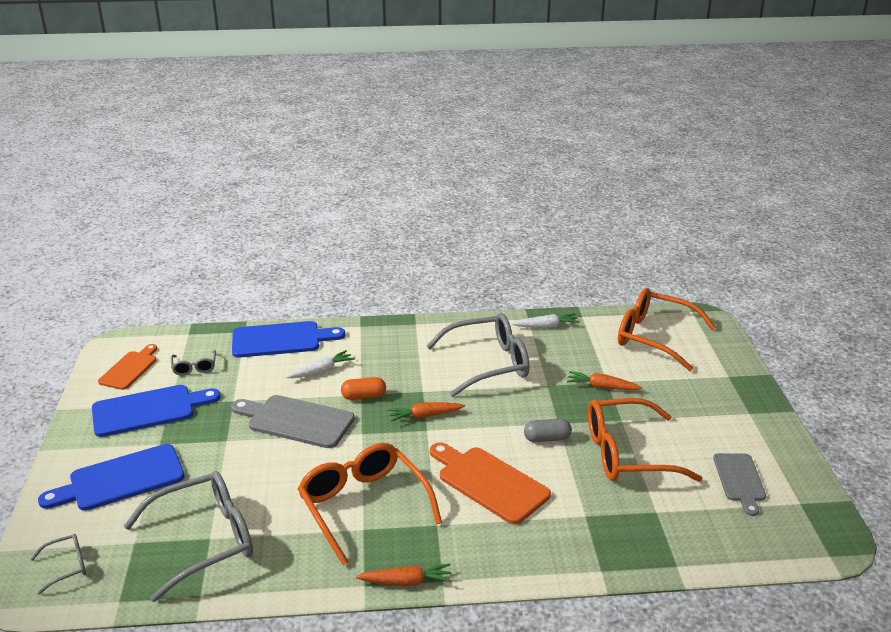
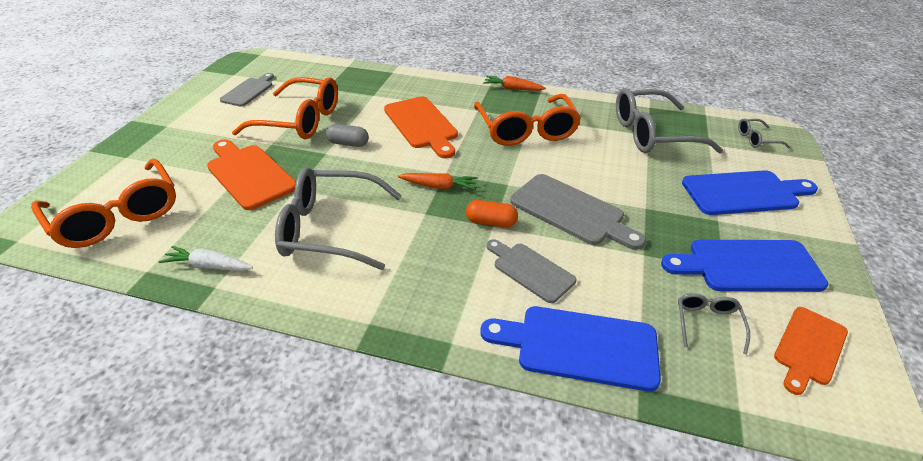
camera: 160 degrees left, 10 degrees up
(321, 371) = (530, 270): white carrot -> grey cutting board
(602, 387) = (249, 174): orange carrot -> orange cutting board

